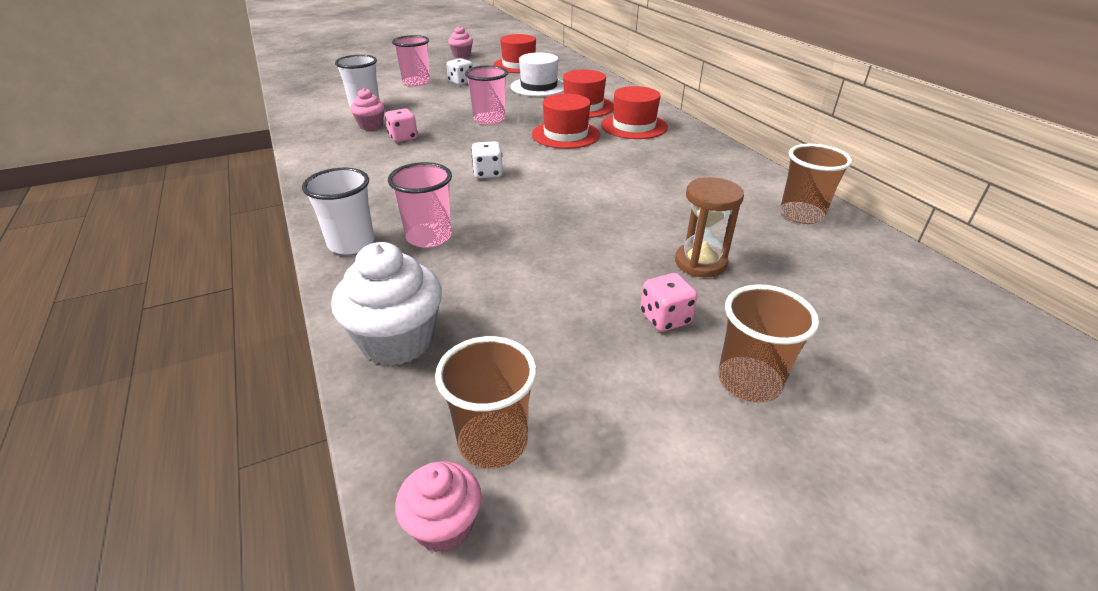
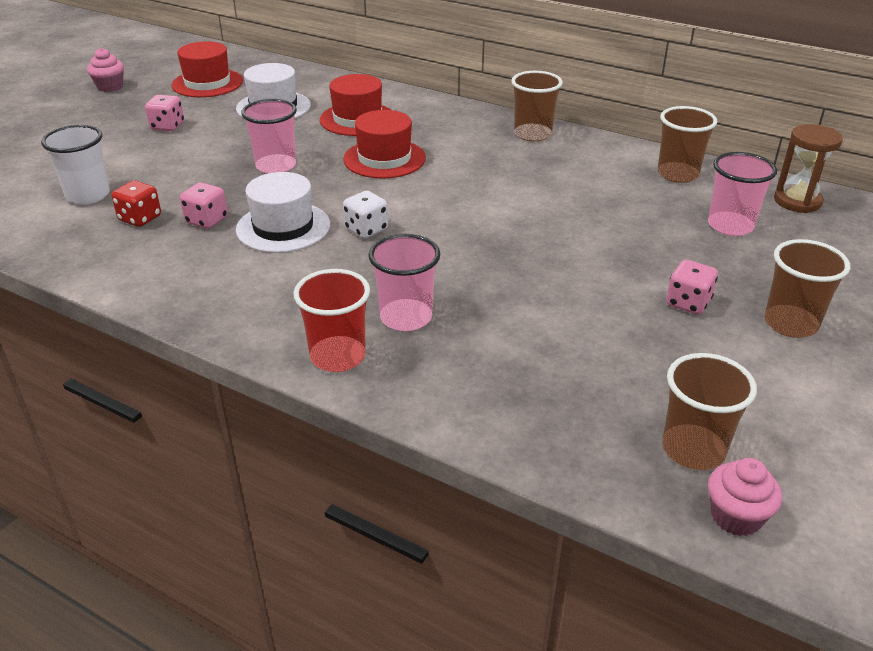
camera: 35 degrees left, 0 degrees up
(351, 243) = (338, 356): white cup -> red cup
(371, 126) = (140, 218): pink cupcake -> red dice
(397, 341) = (518, 419): white cupcake -> none
(416, 82) = (106, 142): pink cup -> pink cup (730, 226)
(439, 155) = (283, 227): none -> white hat
(461, 82) = (167, 126): white dice -> pink dice
(634, 126) = (438, 128): red hat -> none
(700, 263) = (657, 246): brown hourglass -> brown hourglass (797, 201)
(704, 149) = (532, 134): none -> brown cup

